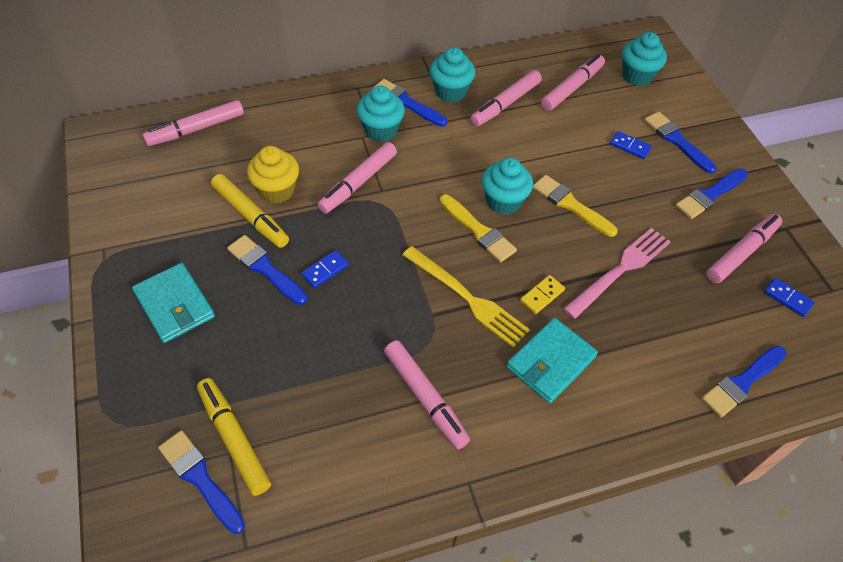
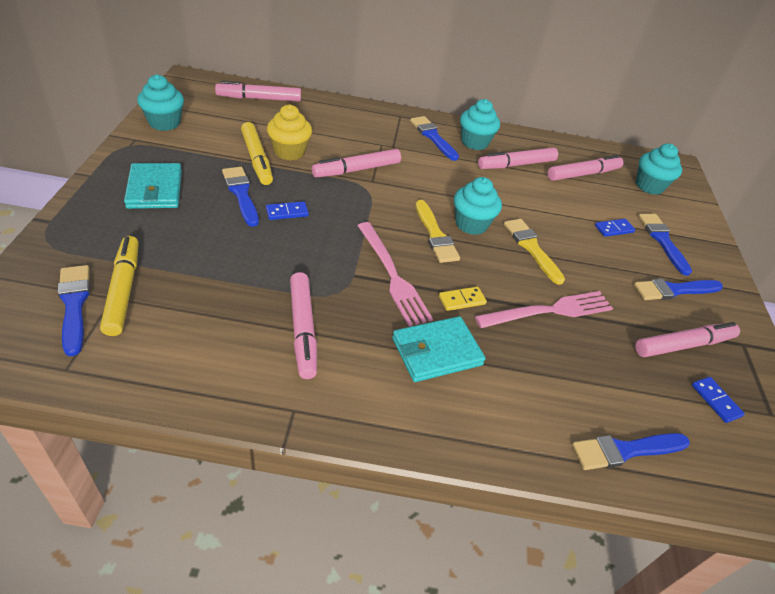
camera: 20 degrees right, 10 degrees down
(381, 130) = (399, 145): turquoise cupcake -> turquoise cupcake (164, 123)
(467, 298) = (392, 275): yellow fork -> pink fork
(630, 146) = (614, 229): blue domino -> blue domino turned 75 degrees counterclockwise

